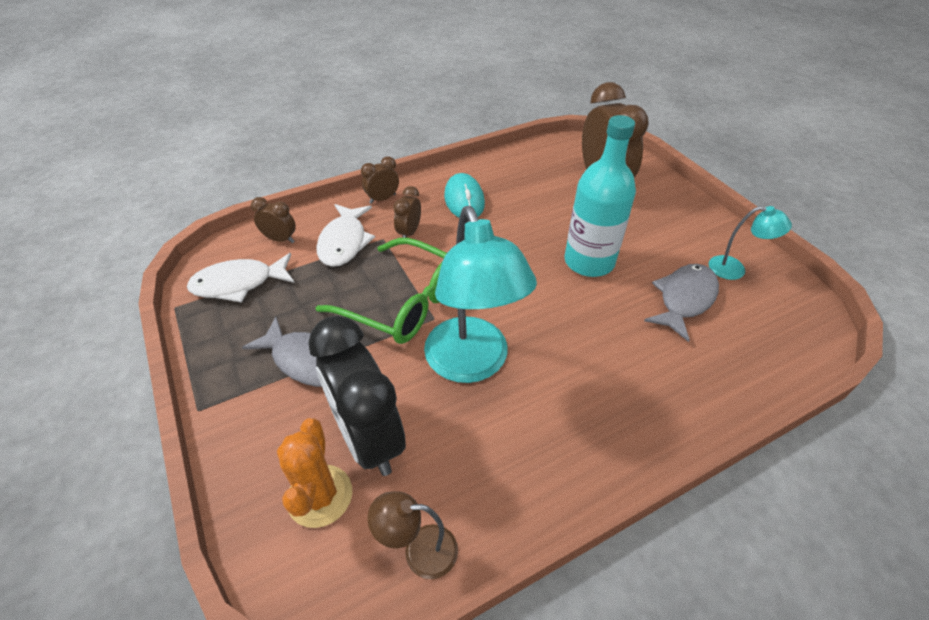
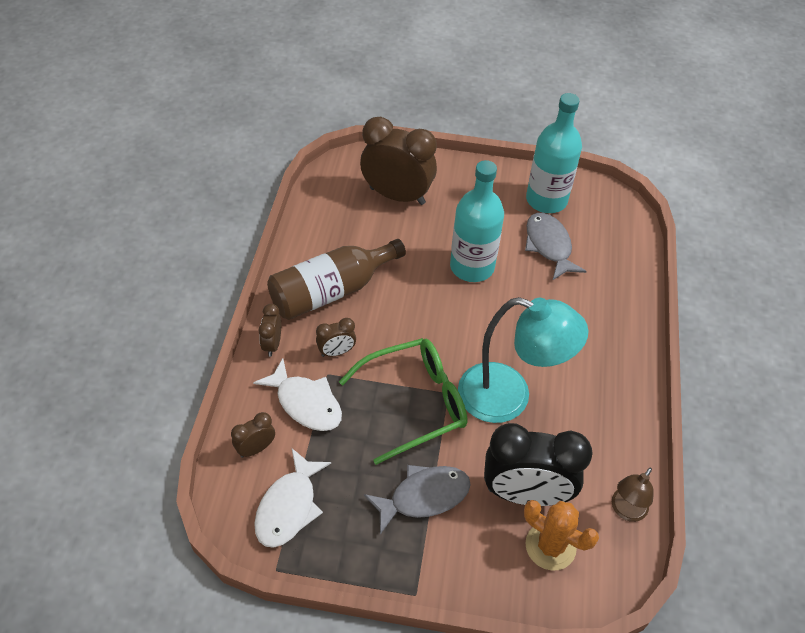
camera: 55 degrees left, 5 degrees up
(409, 232) = (336, 352): brown clock -> brown clock turned 75 degrees counterclockwise
(464, 200) = (331, 291): turquoise mouse -> brown bottle
(735, 269) = (546, 200): turquoise lamp -> turquoise bottle

